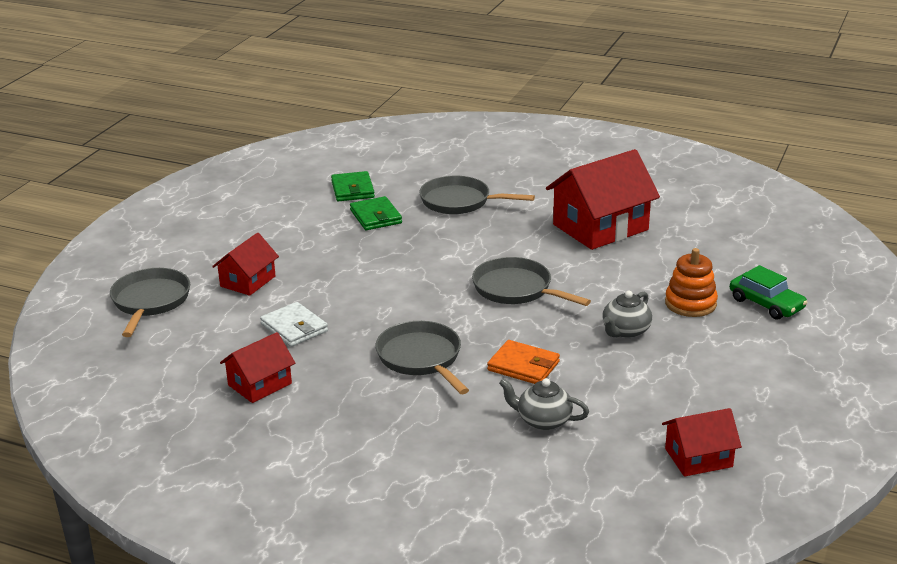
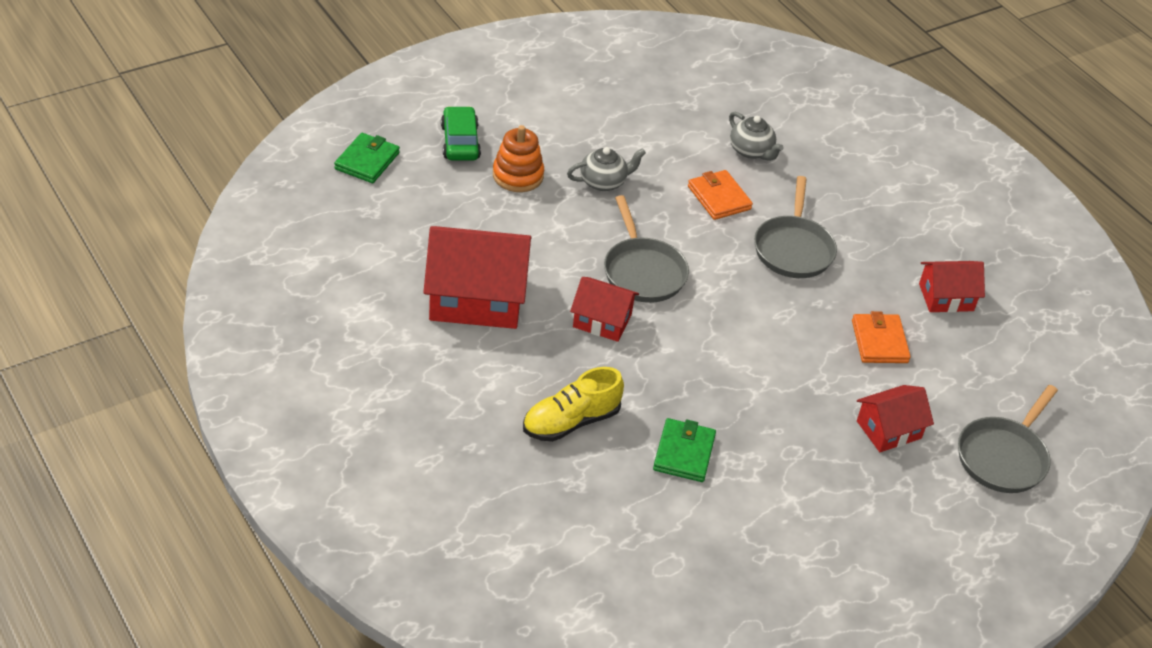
camera: 150 degrees left, 15 degrees up
(294, 328) = (879, 341): white wallet -> orange wallet
(352, 189) = (670, 521): green wallet -> green wallet (367, 161)
(460, 202) = (571, 422): grey pan -> yellow shoe
(698, 458) = (677, 76): red house -> red house (602, 320)

